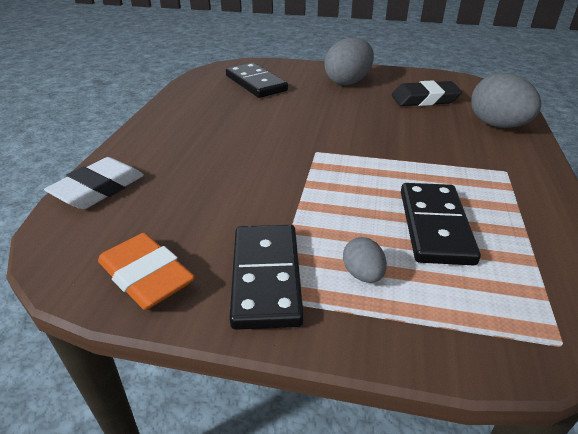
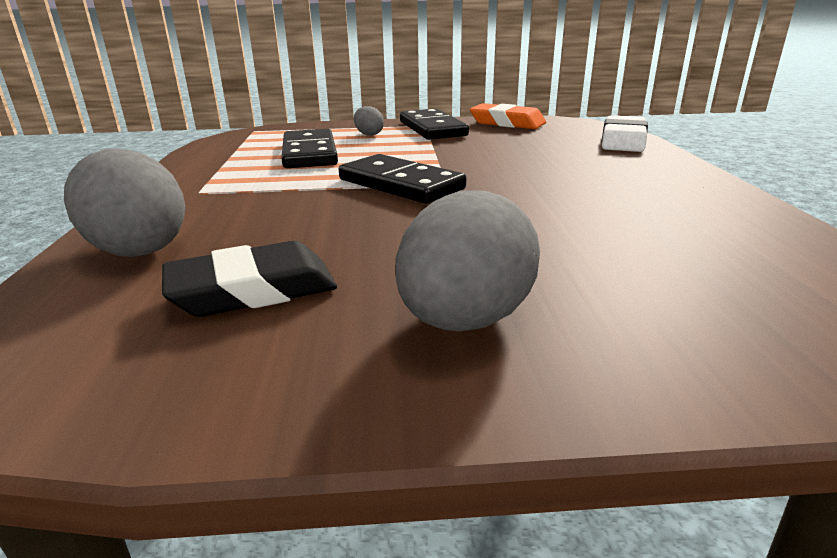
camera: 165 degrees right, 10 degrees down
(256, 83) = (694, 276): black domino -> black domino (400, 184)

